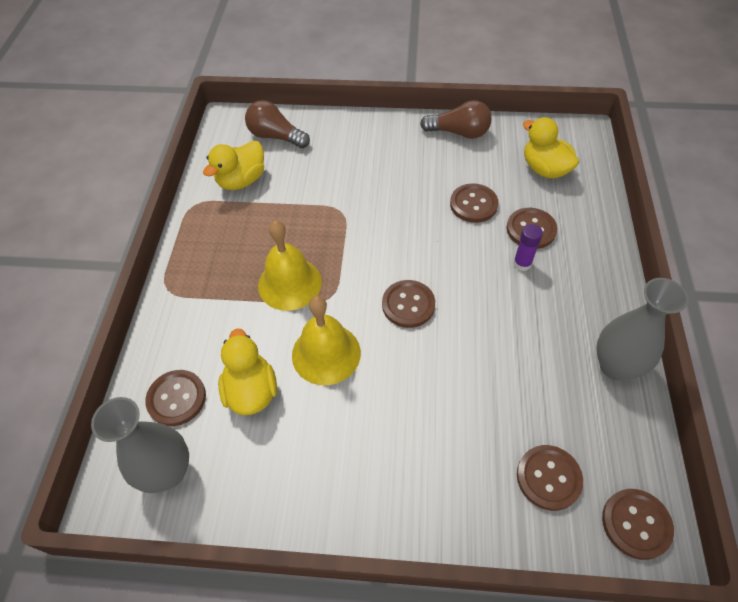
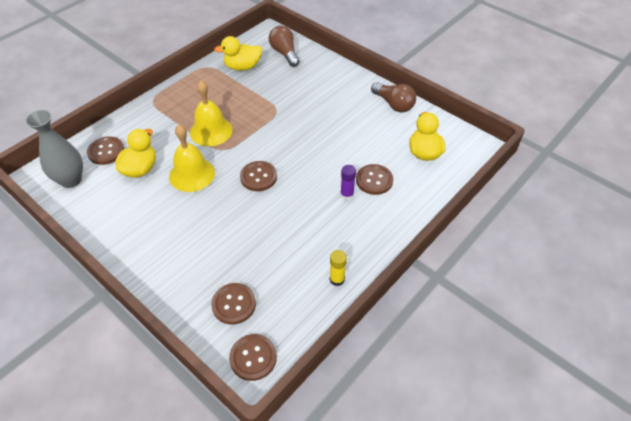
camera: 35 degrees right, 5 degrees down
(473, 204) = (355, 148): brown button -> none
(615, 366) = (337, 279): grey vase -> yellow glue stick

